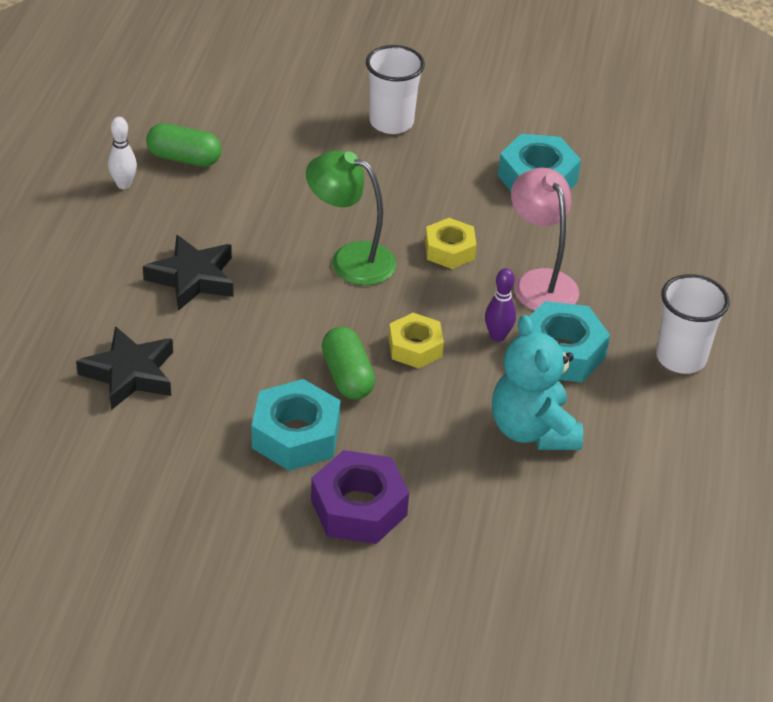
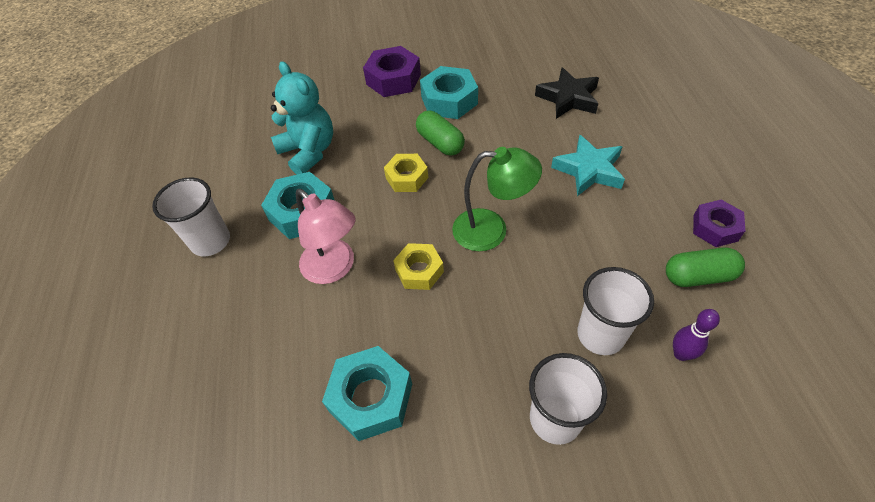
camera: 165 degrees right, 10 degrees up
(123, 184) = (715, 228): white bowling pin -> purple nut
(192, 278) = (589, 170): black star -> turquoise star
(311, 152) = (600, 334): none -> white cup
(497, 336) = (352, 207): purple bowling pin -> purple bowling pin (681, 354)

